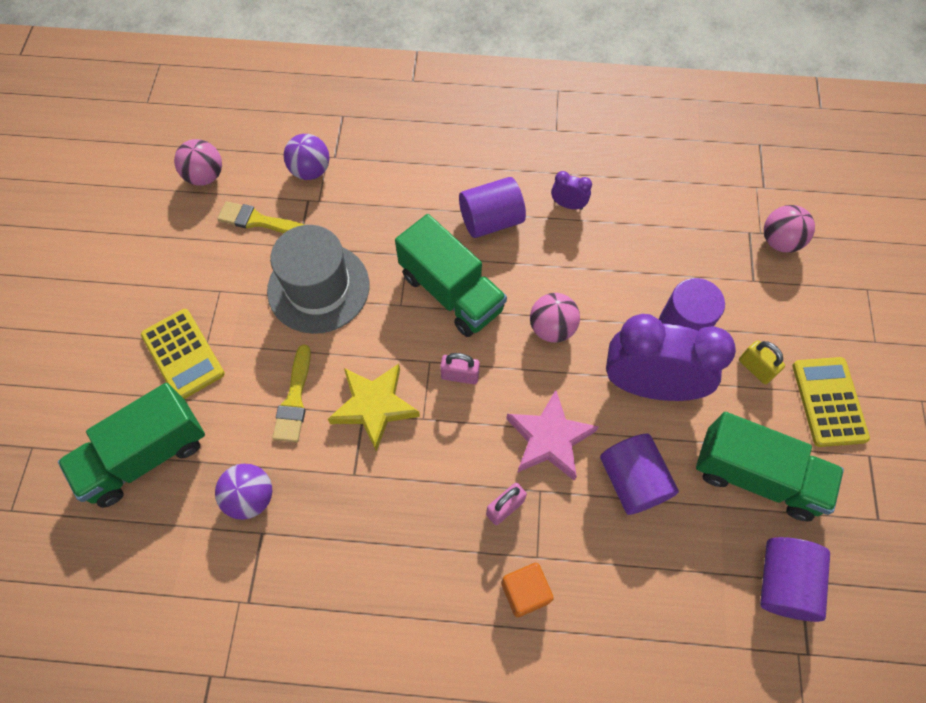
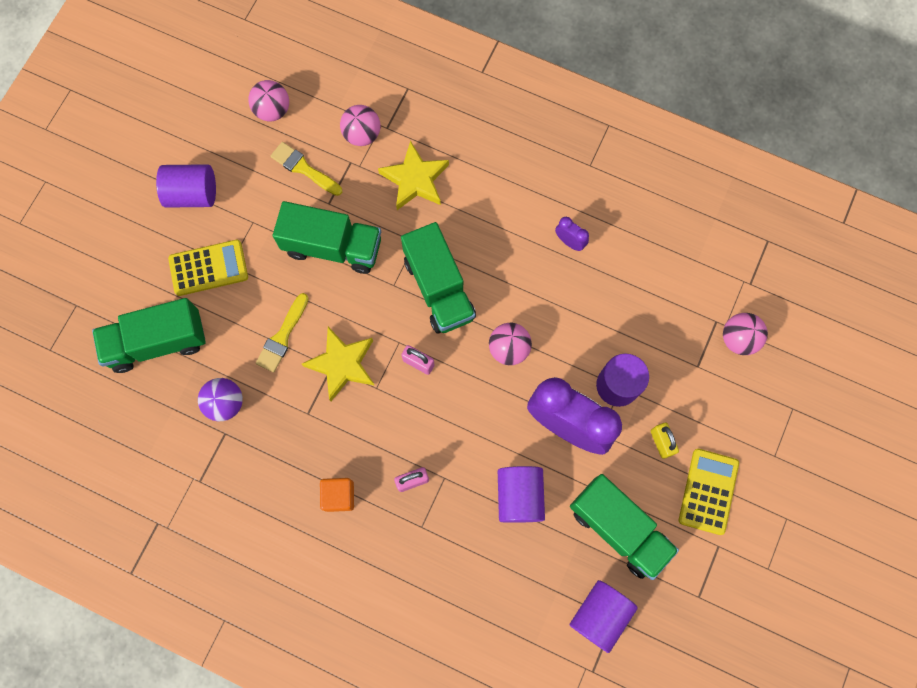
camera: 20 degrees right, 10 degrees up
(183, 354) = (208, 268): yellow calculator -> yellow calculator turned 90 degrees counterclockwise
(310, 171) = (362, 134): purple ball -> pink ball
(318, 288) = (332, 247): grey hat -> green truck
(383, 196) = (415, 179): none -> yellow star
(491, 220) = (497, 234): purple cylinder -> purple cylinder (192, 194)
(525, 592) = (402, 549): orange cube -> orange cube (339, 496)
(549, 439) = (468, 440): pink star -> none

